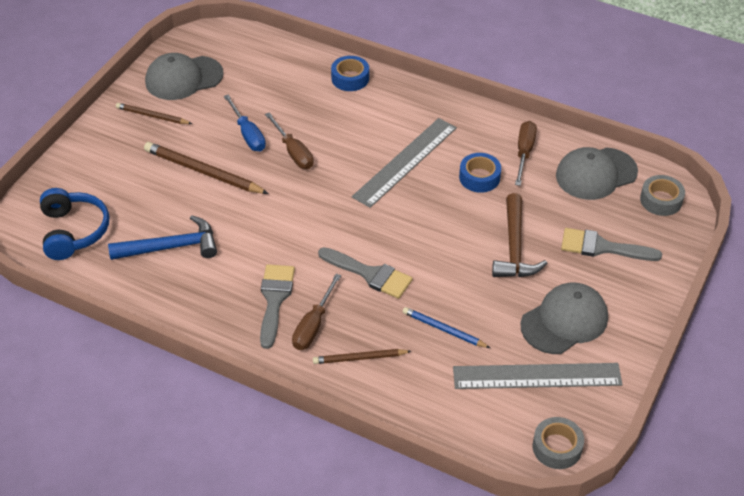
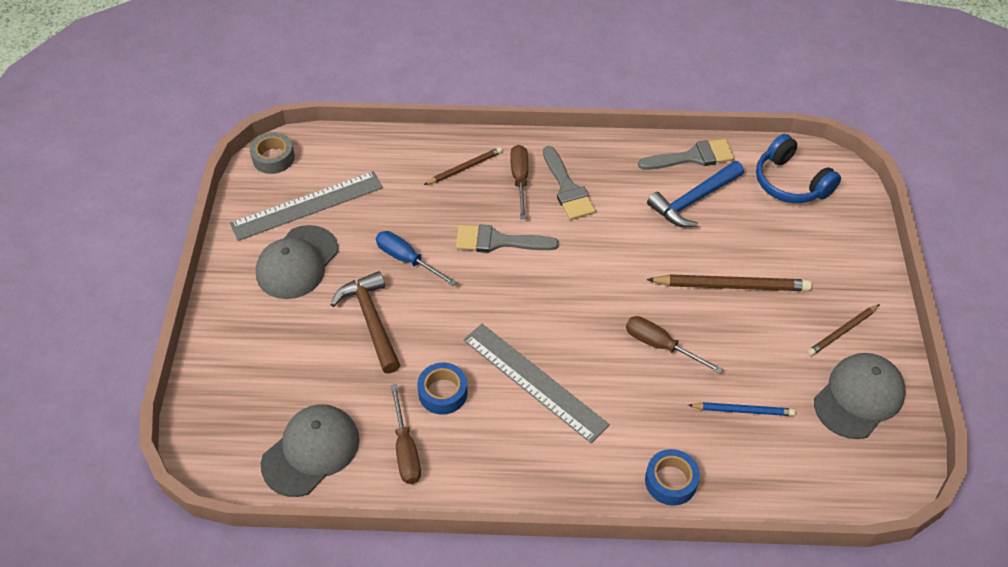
camera: 155 degrees right, 5 degrees up
(152, 116) = (842, 331): brown pencil -> brown pencil turned 150 degrees clockwise
(248, 134) = (725, 349): blue screwdriver -> blue screwdriver (407, 260)
(405, 161) = (534, 381): grey ruler -> grey ruler turned 60 degrees counterclockwise
(444, 329) = (405, 216): blue pencil -> blue pencil (742, 410)
(602, 247) = (280, 355): grey brush -> grey brush (692, 157)
(661, 200) = (226, 442): grey tape -> none

